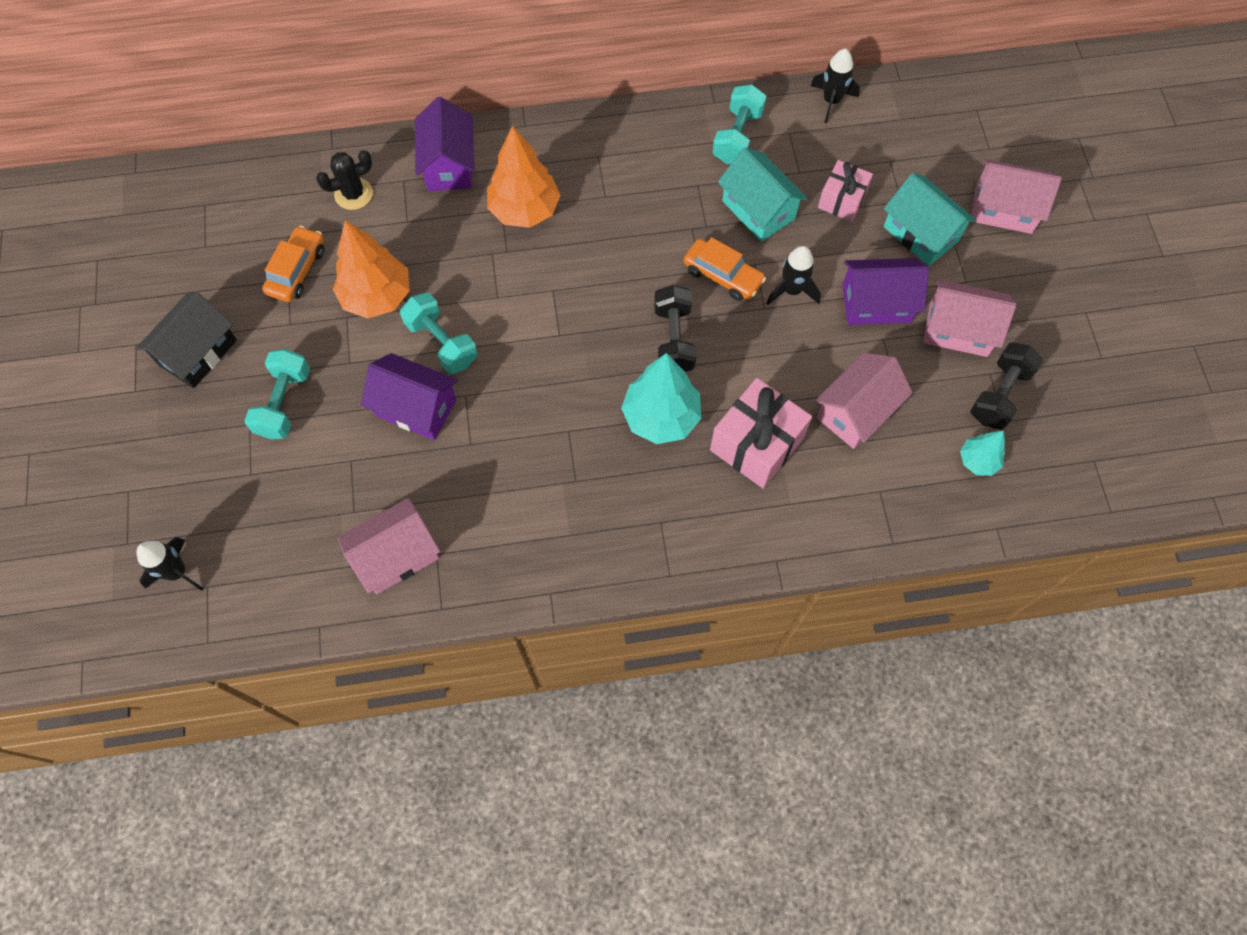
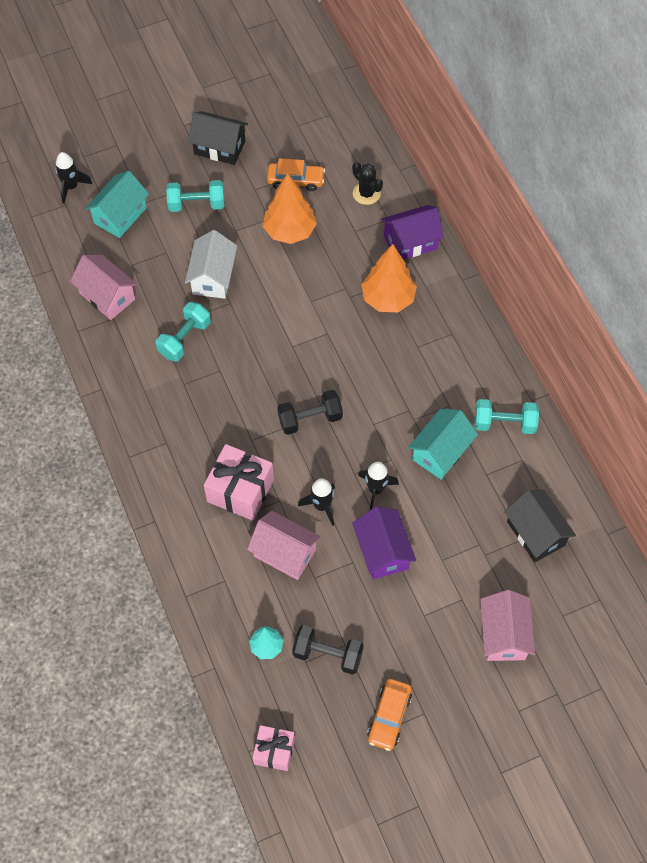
camera: 75 degrees right, 5 degrees down
(416, 408) = (213, 277): purple house -> white house
(442, 343) = (265, 278): turquoise dumbbell -> turquoise dumbbell (184, 339)
(661, 417) = (245, 425): turquoise tree -> none
(723, 275) = (374, 440): orange car -> orange car (389, 717)
(831, 101) = (565, 485): black rocket -> black rocket (321, 506)
(842, 200) = (470, 510): pink gift -> pink gift (274, 751)
(885, 145) = (535, 533): none -> black house
(921, 234) = (458, 574): turquoise house -> turquoise house (120, 215)
(958, 330) = (377, 615): pink house -> none

